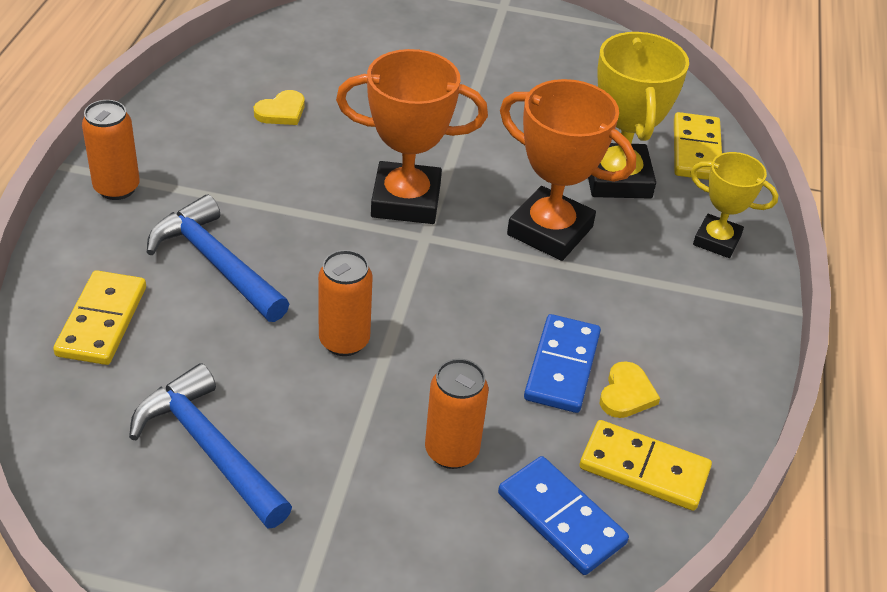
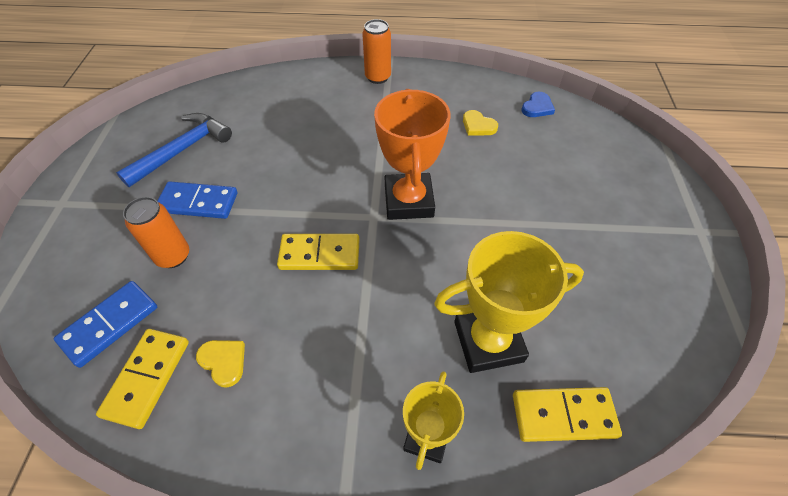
camera: 85 degrees right, 10 degrees up
(102, 321) = (272, 95): yellow domino -> yellow domino (319, 254)
(215, 263) = (325, 125): blue hammer -> none
(265, 53) = (537, 107): none -> blue heart
(344, 341) = (266, 190): orange can -> none
(550, 231) = (401, 293): orange trophy -> none
(561, 366) = (250, 314): blue domino -> blue domino (198, 202)
(626, 394) = (223, 362): yellow heart -> yellow heart turned 150 degrees counterclockwise

